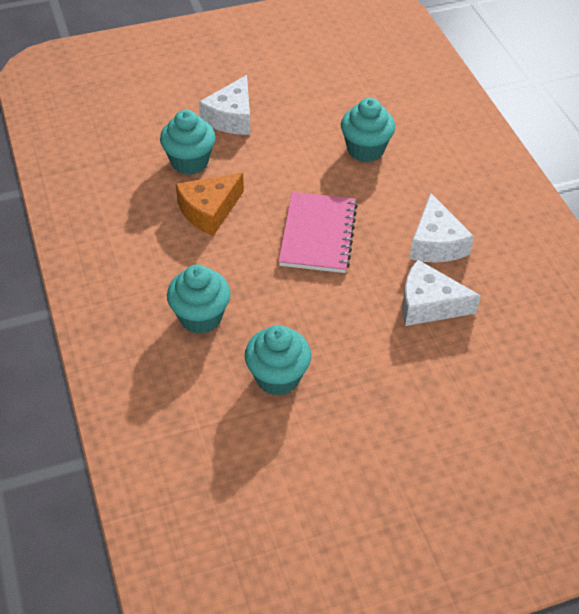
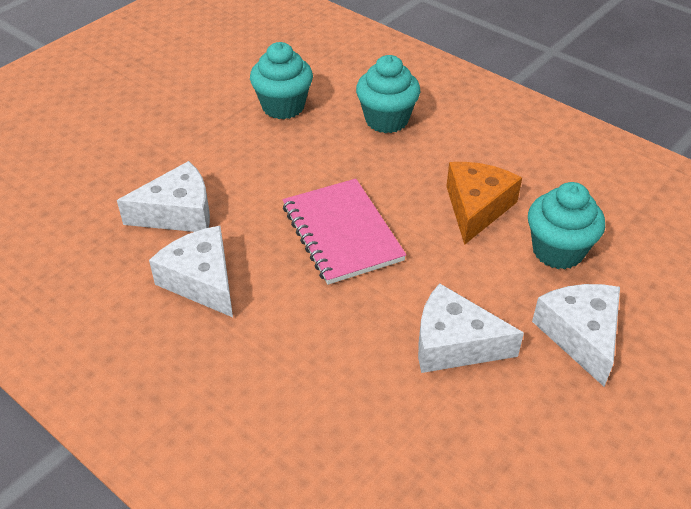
camera: 150 degrees right, 5 degrees down
(305, 142) = (454, 344): none -> white cheese
(365, 149) = (368, 372): turquoise cupcake -> none

